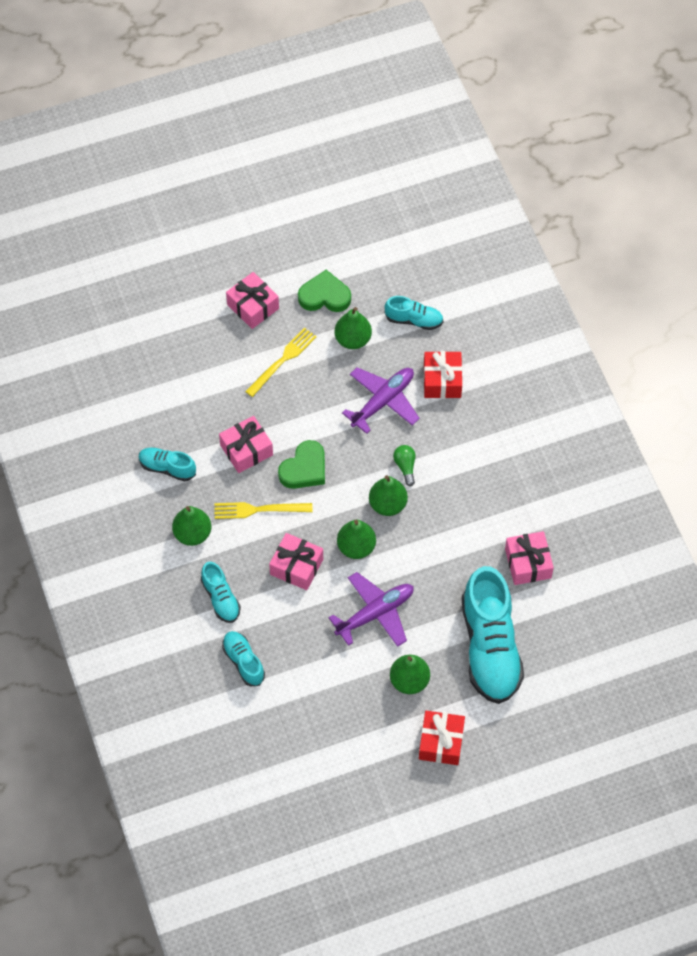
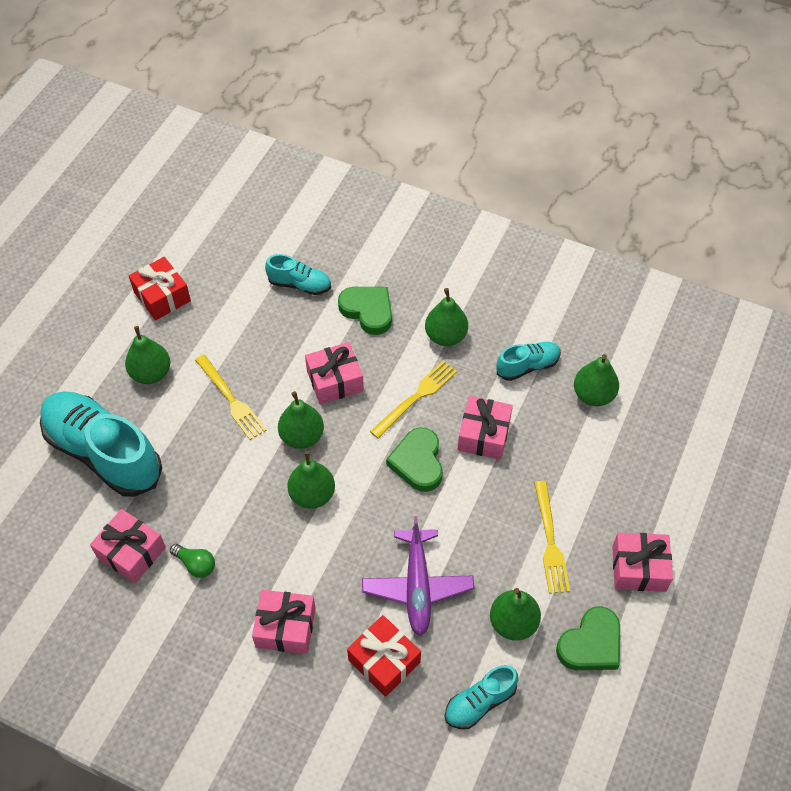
camera: 135 degrees right, 5 degrees down
(152, 415) = (593, 395): none -> green pear
(221, 598) = (368, 311): turquoise shoe -> green heart
(375, 613) = (231, 399): purple plane -> yellow fork
(405, 467) = (331, 542): green light bulb -> green light bulb (195, 564)
(441, 742) = (82, 351): red gift -> red gift (162, 296)
(478, 443) = (285, 627): none -> pink gift

